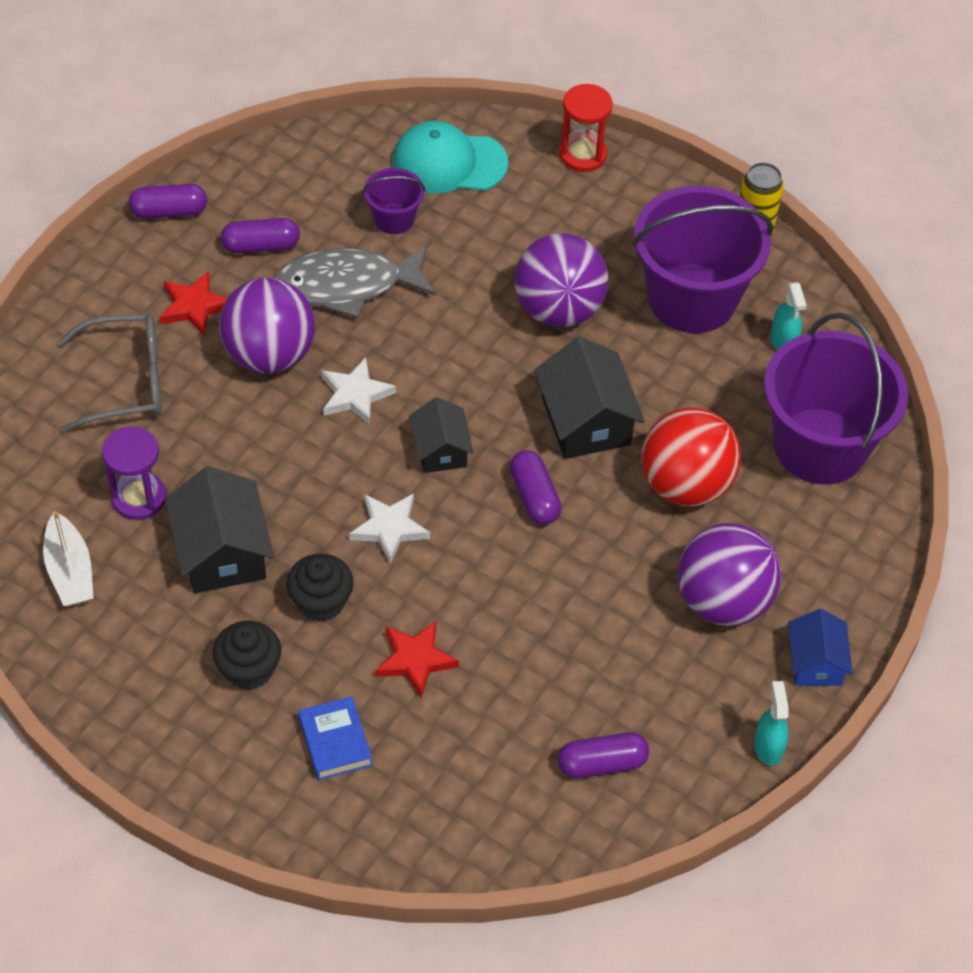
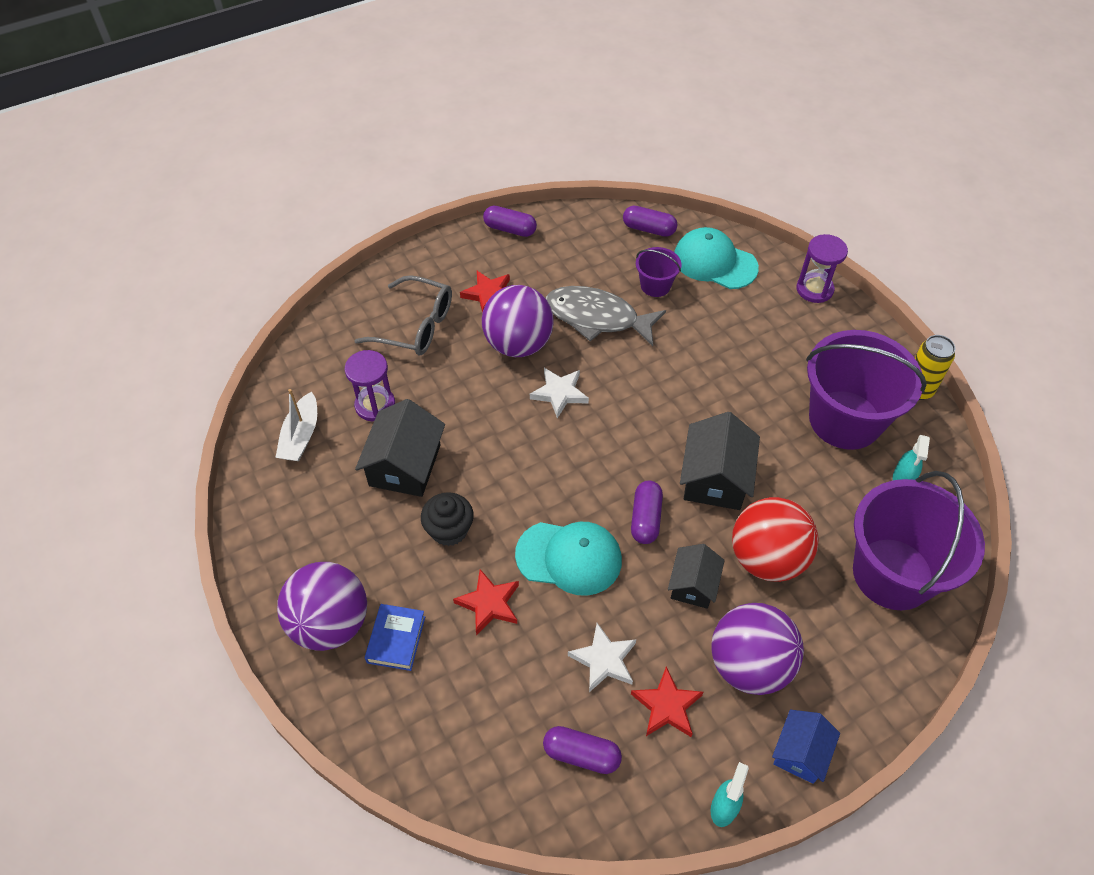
camera: 30 degrees right, 0 degrees up
(249, 669) = (371, 557): black cupcake -> none
(261, 246) = (555, 271): purple capsule -> purple capsule (649, 229)
(389, 528) = (527, 497): white star -> white star (604, 660)
(440, 450) = (596, 456): black house -> black house (693, 585)
(474, 574) = (569, 557): none -> turquoise cap
(558, 310) = (738, 390): purple ball -> purple ball (330, 623)
(582, 154) = (814, 289): red hourglass -> purple hourglass
(662, 678) = (666, 706): none -> red star

